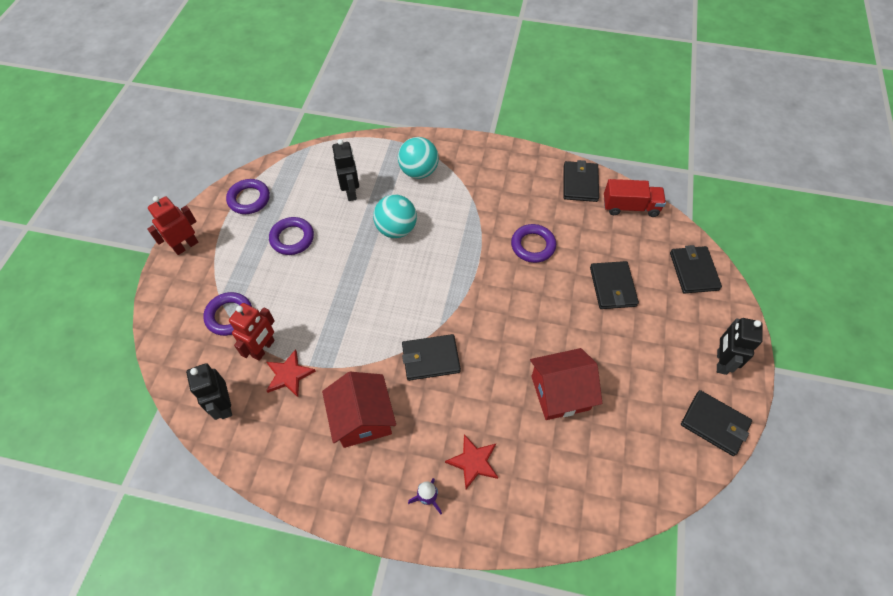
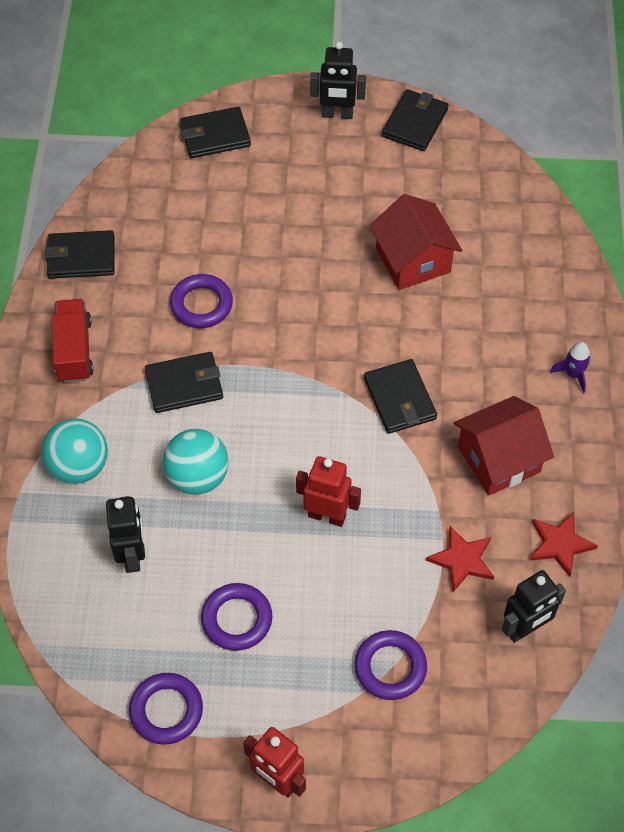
camera: 100 degrees left, 0 degrees up
(263, 348) = (431, 604): red robot -> red robot (327, 515)
(351, 192) = (132, 555): black robot -> black robot turned 105 degrees clockwise
(473, 462) = (519, 336): red star -> red star (559, 544)
(612, 287) = (253, 215): black wallet -> black wallet (184, 385)
(630, 207) = (118, 199): red truck -> red truck (74, 350)

